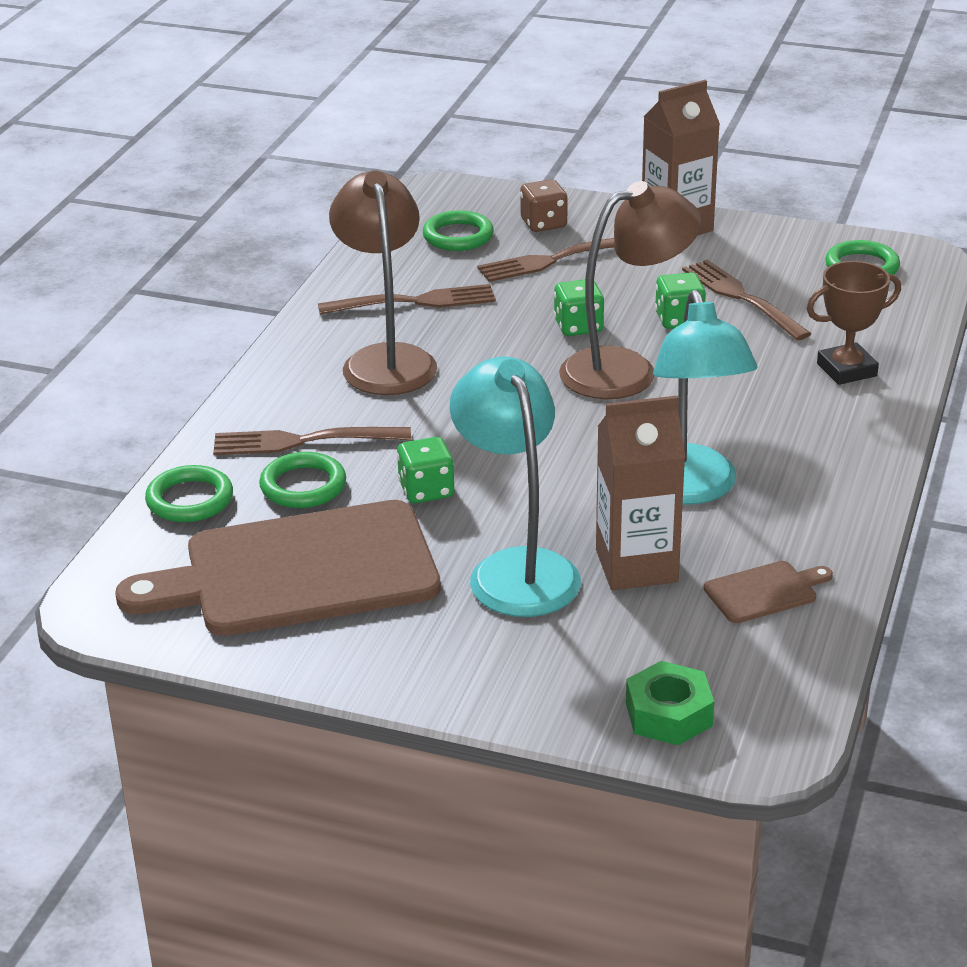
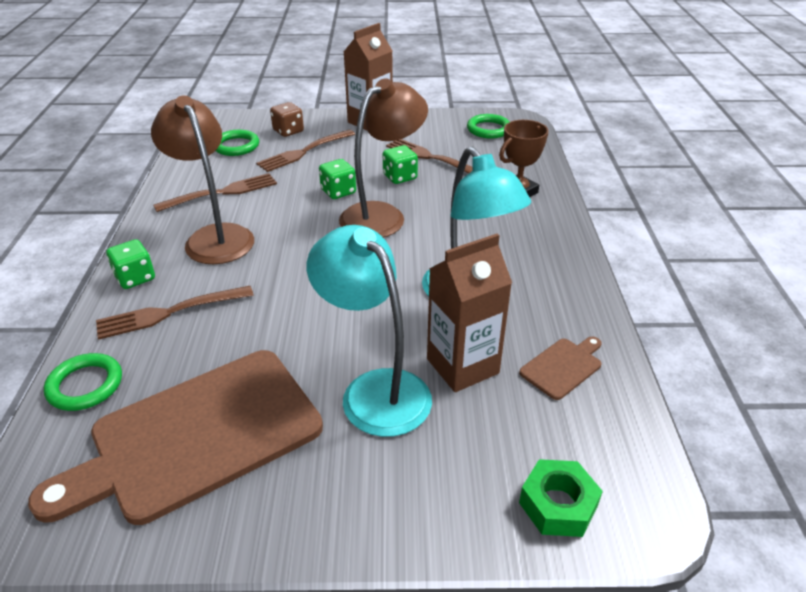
camera: 20 degrees left, 5 degrees up
(303, 486) = (180, 352): green ring -> none
(426, 490) = (279, 335): green dice -> green dice (135, 278)

